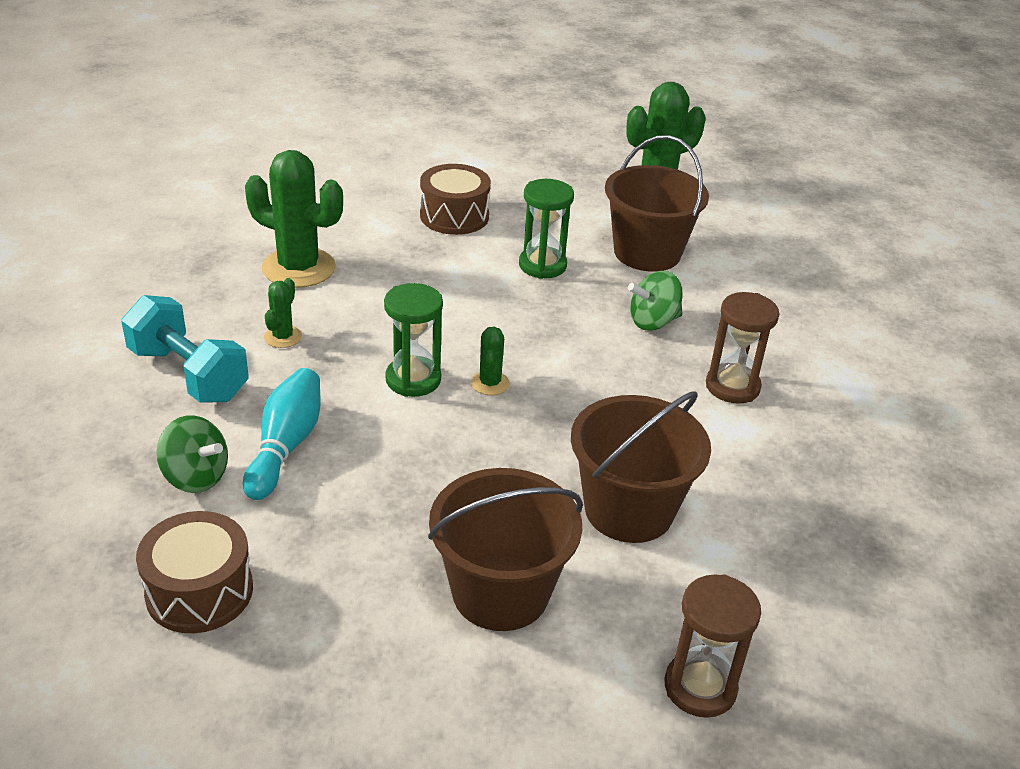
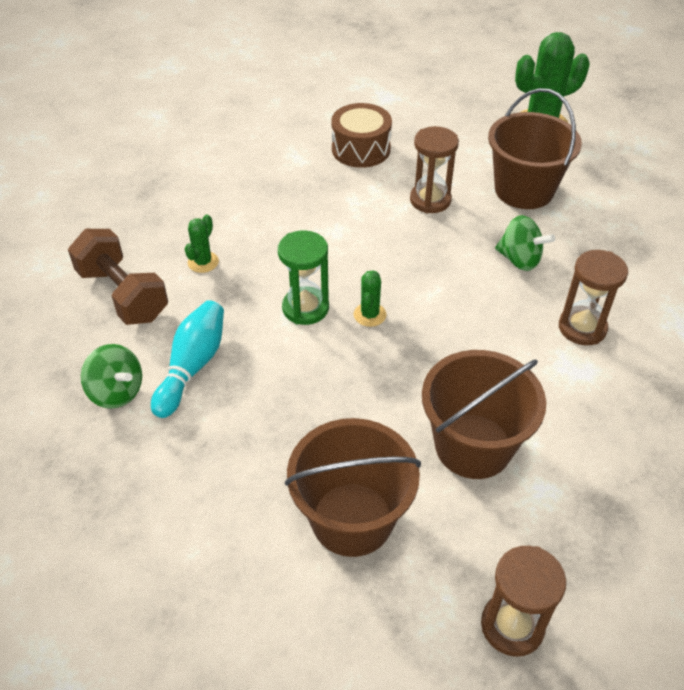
camera: 10 degrees right, 10 degrees up
(188, 374) = (123, 295): turquoise dumbbell -> brown dumbbell
(199, 591) = (106, 499): brown drum -> none
(299, 268) = (224, 196): green cactus -> none
(542, 265) = (430, 200): green hourglass -> brown hourglass
(653, 322) = (519, 260): green spinning top -> green spinning top turned 135 degrees counterclockwise

